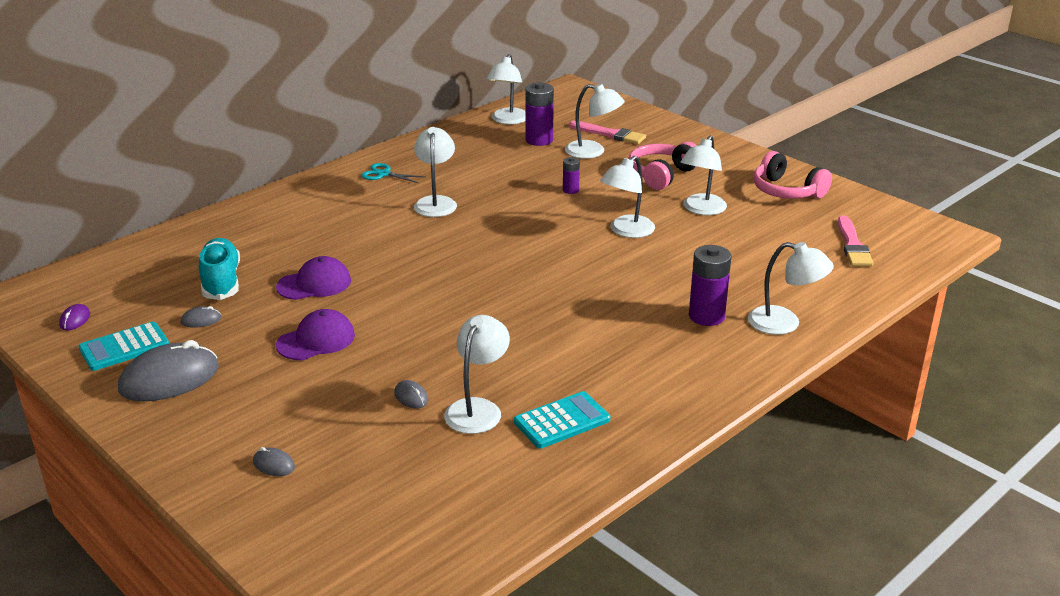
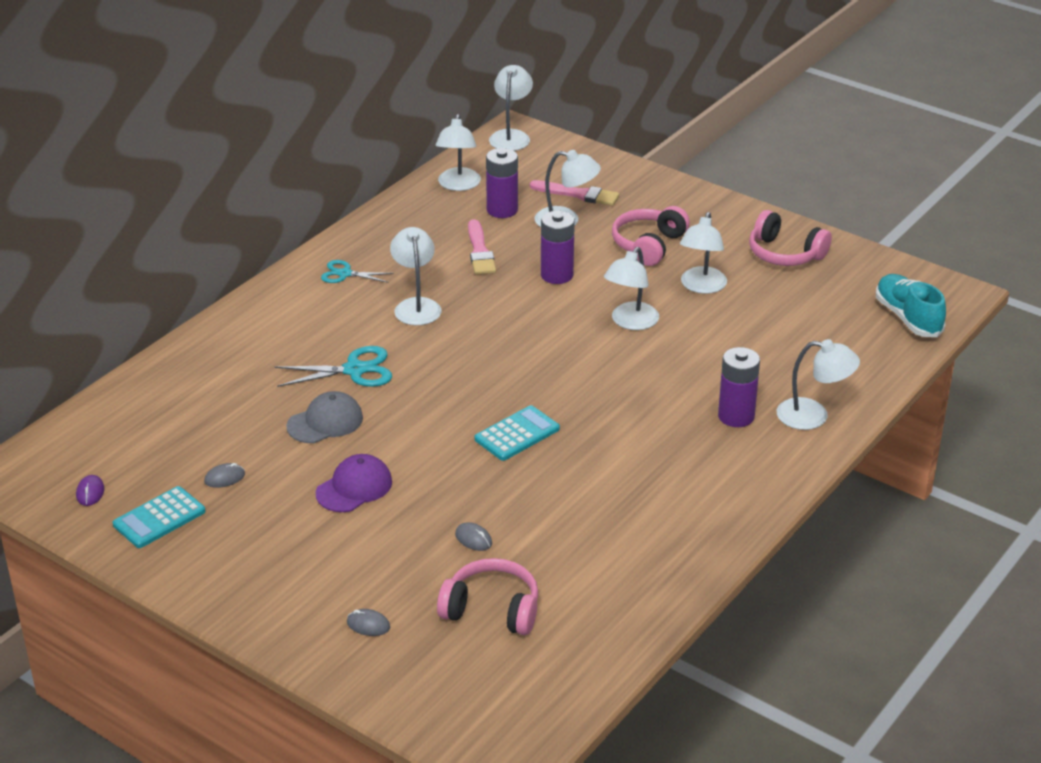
camera: 10 degrees left, 5 degrees up
(169, 379) = (224, 548): grey mouse -> none
(221, 282) = (225, 430): turquoise shoe -> turquoise shoe (907, 318)
(314, 284) = (325, 422): purple cap -> grey cap
(359, 246) = (354, 370): none -> turquoise scissors
(403, 465) = (492, 610): none -> pink headphones
(477, 409) = (542, 544): white lamp -> white lamp (511, 136)
(562, 421) = (626, 547): turquoise calculator -> turquoise calculator (517, 434)
(570, 190) = (557, 275): purple battery -> purple battery, size x1.83
(853, 245) = (864, 316): pink brush -> pink brush (480, 251)

